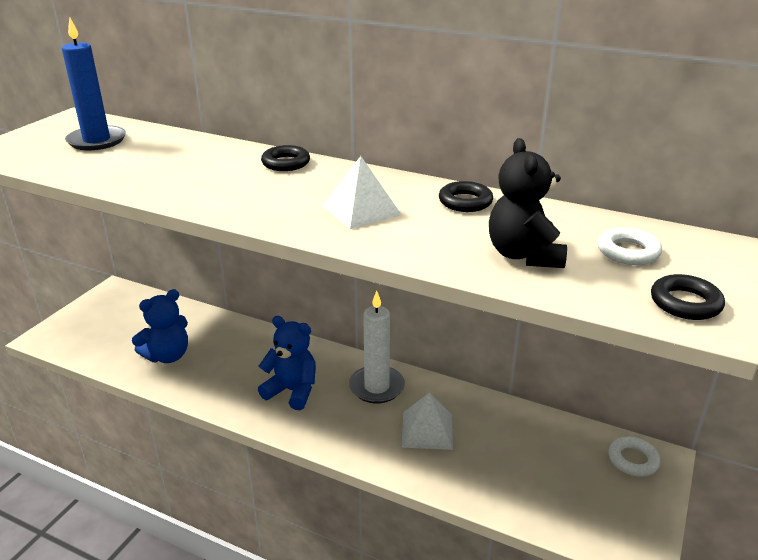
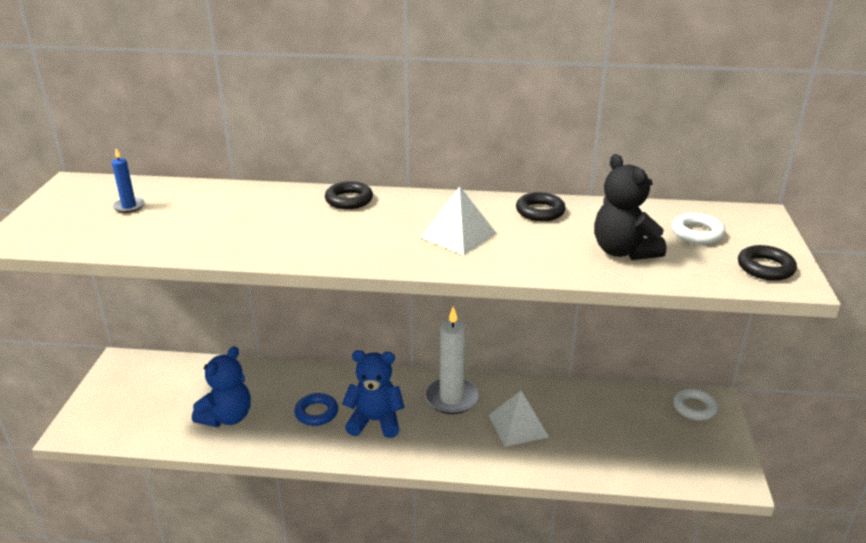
camera: 20 degrees left, 0 degrees up
(97, 141) = (129, 206): blue candle -> blue candle, size x0.50
(245, 370) = (316, 413): none -> blue ring

